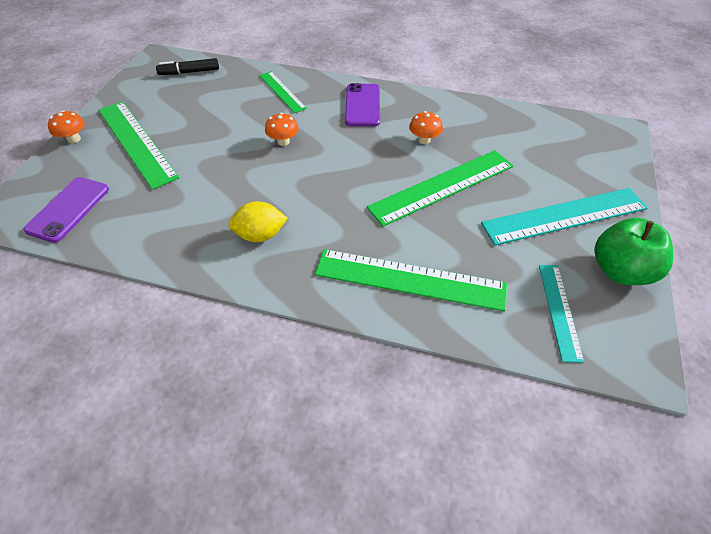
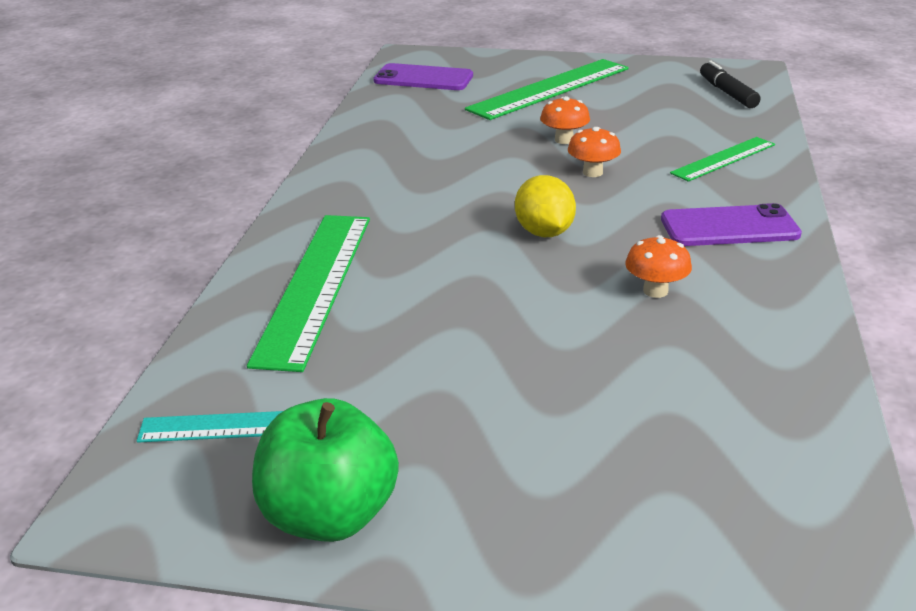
camera: 85 degrees right, 20 degrees down
(74, 139) = (542, 59): orange mushroom -> orange mushroom (564, 140)
(260, 235) = (394, 178): yellow lemon -> yellow lemon (544, 232)
(442, 186) = (528, 311): green ruler -> none
(564, 216) = (477, 454): turquoise ruler -> none

